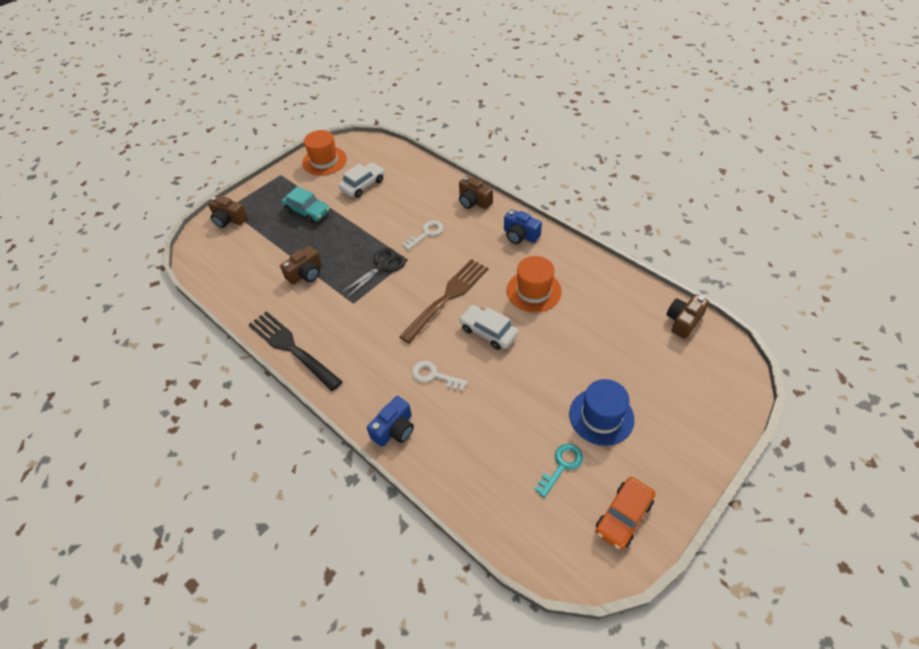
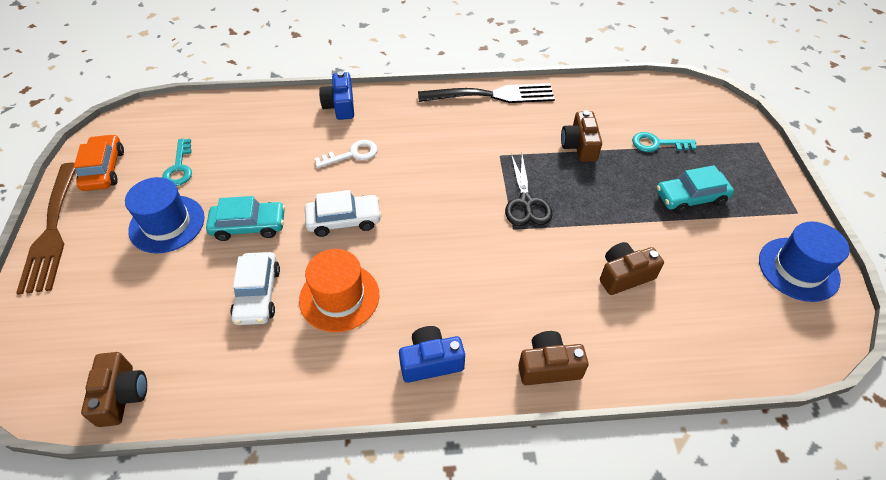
camera: 130 degrees right, 0 degrees up
(229, 219) = (733, 135): brown camera -> brown camera (624, 275)
(269, 243) = (657, 144): none -> turquoise key
(324, 161) = (798, 269): orange hat -> blue hat
(363, 185) = (701, 275): white car -> white car (258, 294)
(426, 234) = (538, 272): white key -> none
(447, 297) = (422, 222): brown fork -> brown fork (52, 230)
(548, 372) = (249, 226): none -> turquoise car

